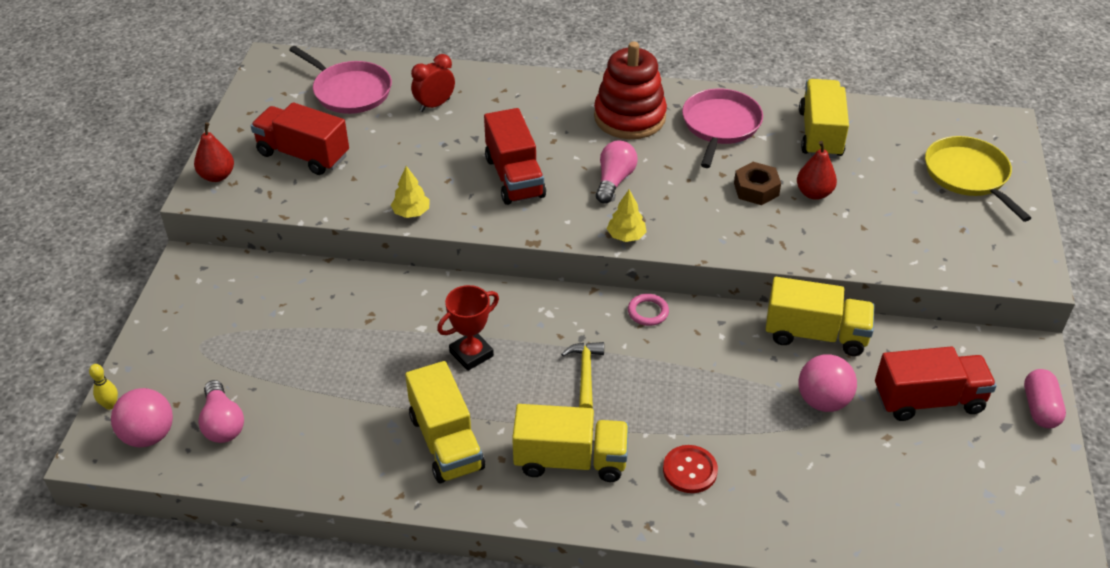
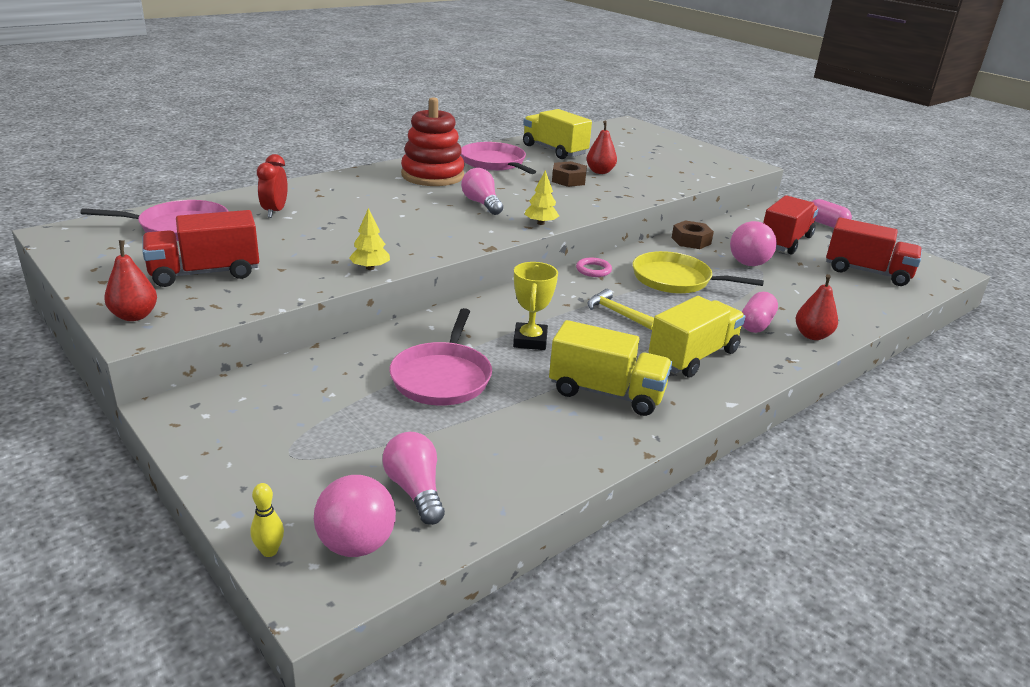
camera: 50 degrees left, 15 degrees down
(223, 423) = (415, 490): pink light bulb -> pink light bulb turned 135 degrees counterclockwise
(362, 345) = (442, 377): none -> pink pan
(471, 354) = (530, 341): red trophy -> yellow trophy
(514, 177) = (412, 224): red truck -> red truck (867, 272)
(690, 470) = (756, 324): red button -> pink capsule
(721, 519) = (812, 335): none -> red pear
(815, 334) = (691, 241): yellow truck -> brown nut
(968, 175) = (652, 143): yellow pan -> yellow pan (675, 280)

